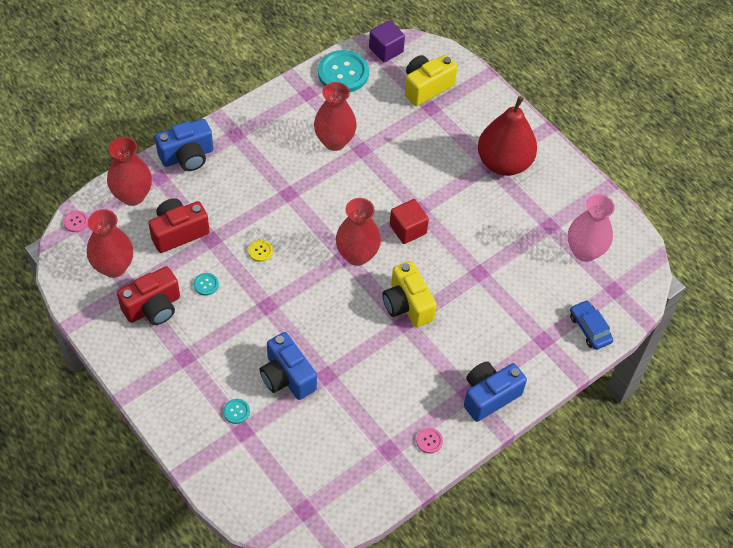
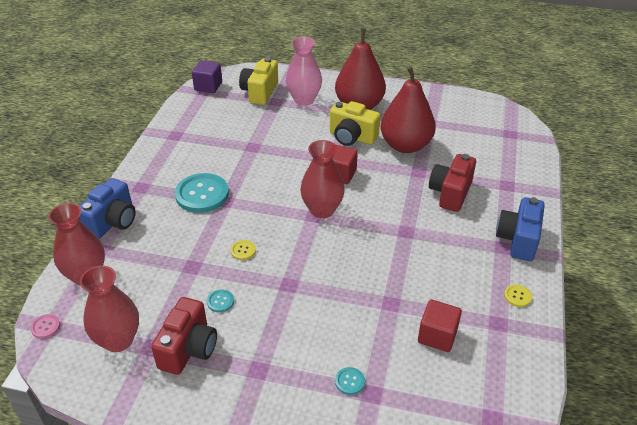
camera: 35 degrees left, 15 degrees down
(178, 232) = (157, 278): red camera -> red camera (450, 193)
(287, 377) = (362, 325): blue camera -> none
(332, 425) = (437, 336): none -> red cube
(334, 141) = (227, 152): red vase -> none
(343, 73) = (190, 112): turquoise button -> turquoise button (202, 194)
(407, 304) = (394, 219): yellow camera -> yellow camera (352, 137)
(429, 441) = (517, 296): pink button -> yellow button
(498, 237) = (405, 145): none -> red pear
(584, 251) = (467, 124): pink vase -> pink vase (304, 100)
(589, 328) = (525, 162): blue car -> none

